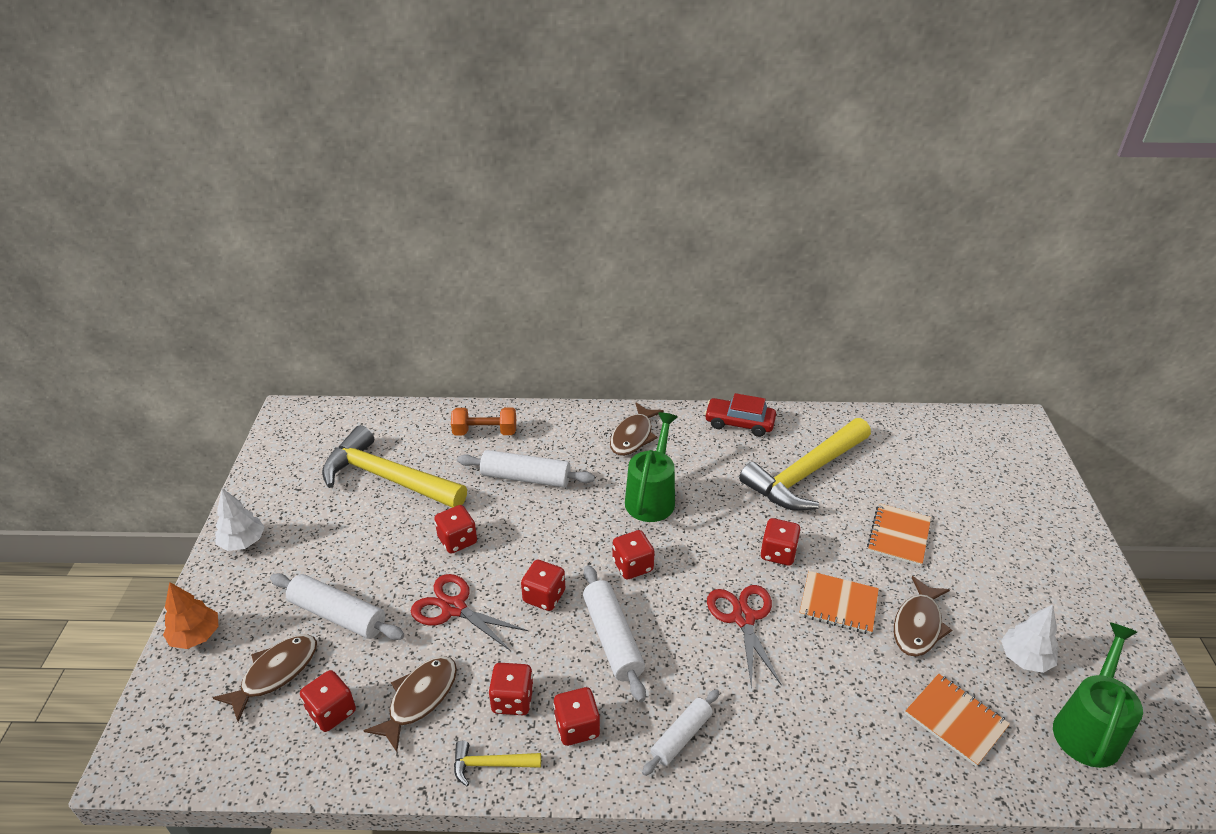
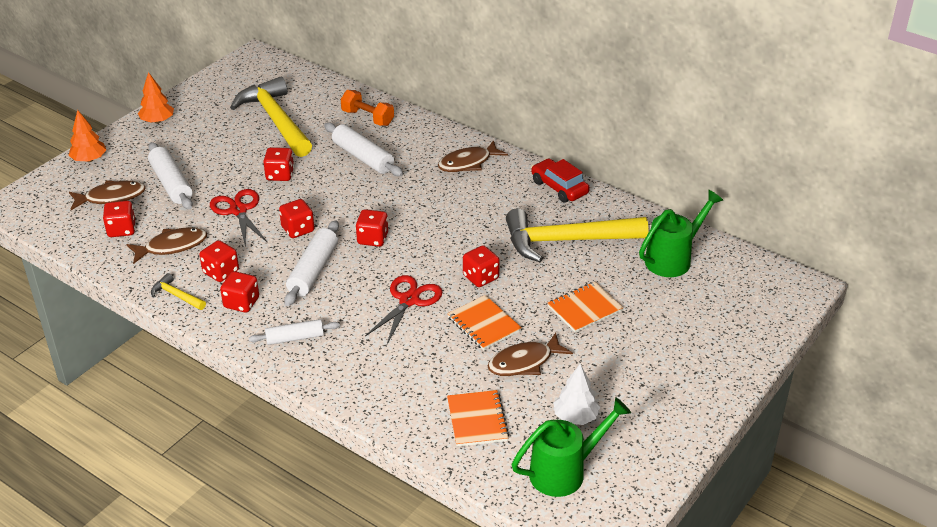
camera: 35 degrees right, 0 degrees up
(243, 542) = (157, 121): white tree -> orange tree
(652, 497) = (434, 206): green watering can -> green watering can (673, 259)

